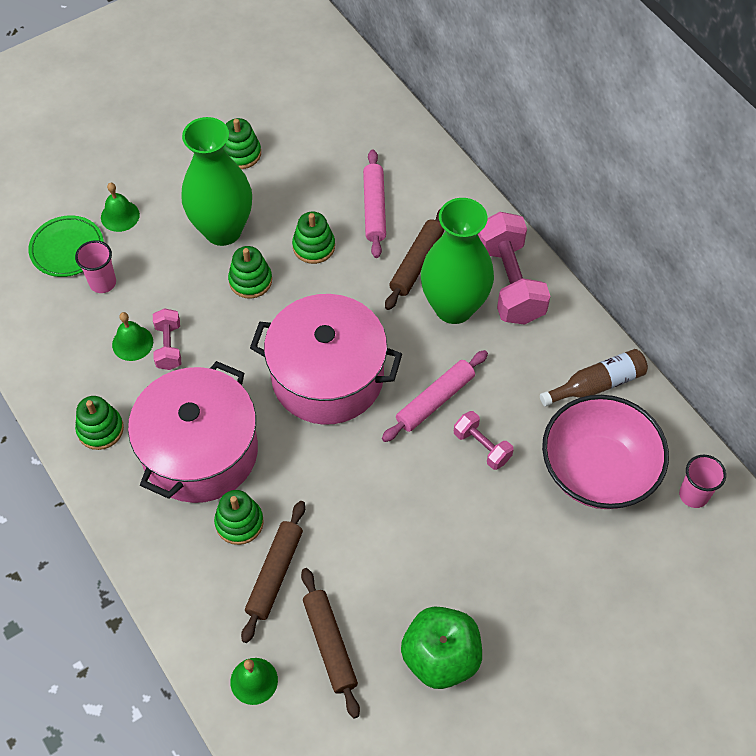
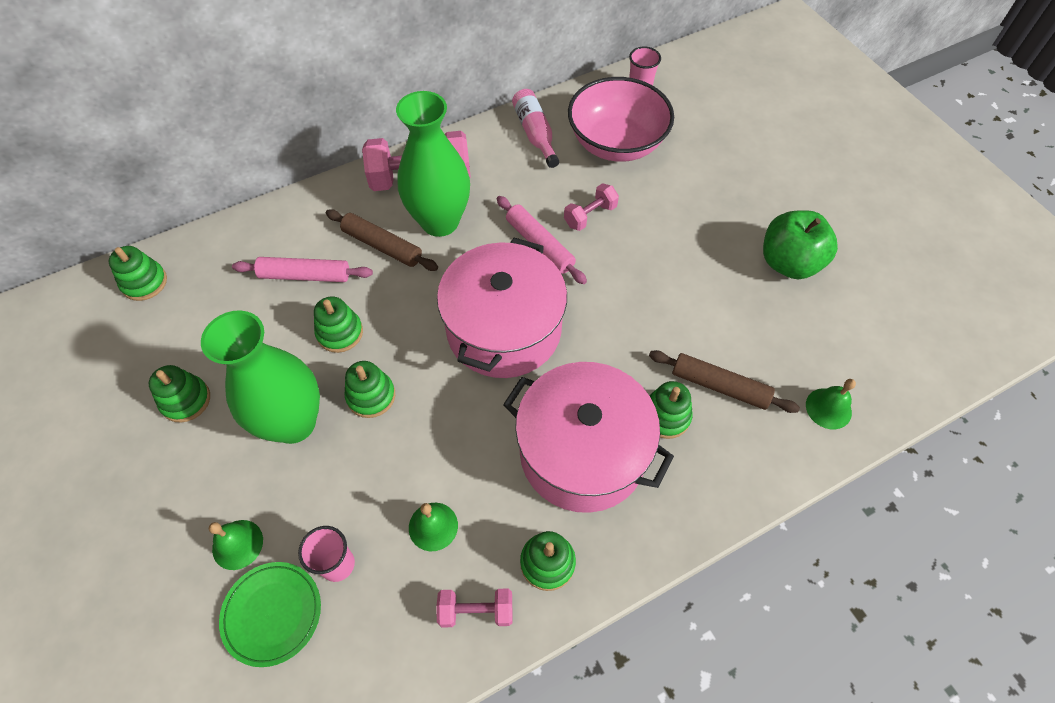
camera: 85 degrees left, 0 degrees up
(169, 346) = (444, 484): pink dumbbell -> pink dumbbell (476, 611)
(330, 644) = (786, 343): brown rolling pin -> none
(354, 96) = (144, 282): none -> green stacking toy
(597, 384) = (535, 134): brown bottle -> pink bottle

